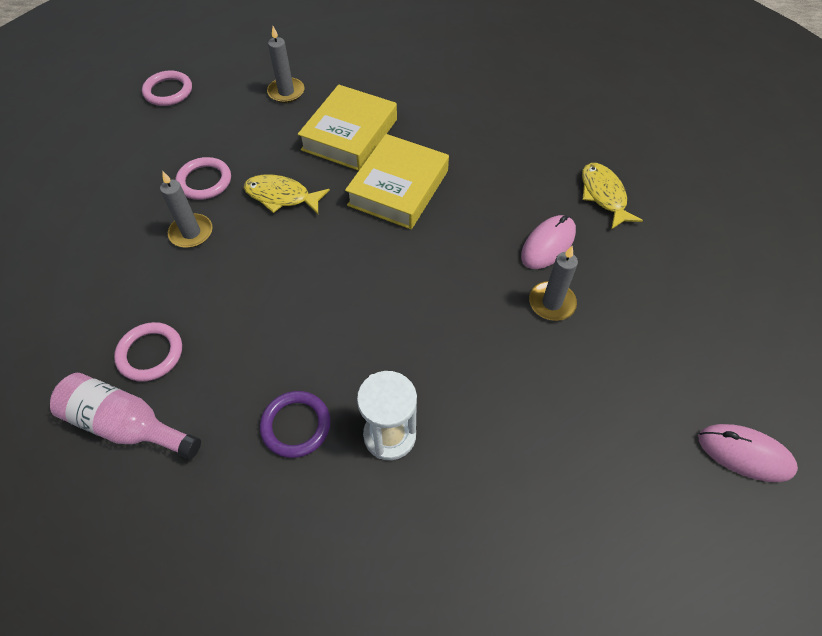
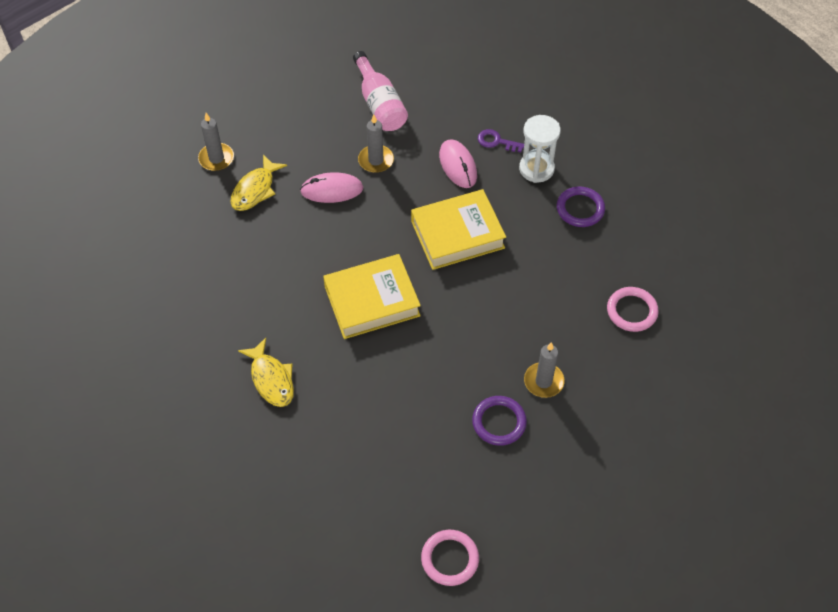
camera: 135 degrees left, 0 degrees up
(127, 425) = (672, 278): pink bottle -> pink bottle (380, 104)
(204, 181) = (499, 422): pink ring -> purple ring
(282, 196) = (456, 361): yellow fish -> yellow fish (271, 379)
(286, 92) = (354, 466): grey candle -> grey candle (216, 158)
(350, 134) = (353, 376): yellow book -> yellow book (457, 234)
(467, 432) = (496, 141): none -> purple key
(745, 454) = (382, 41): pink mouse -> pink mouse (458, 165)

